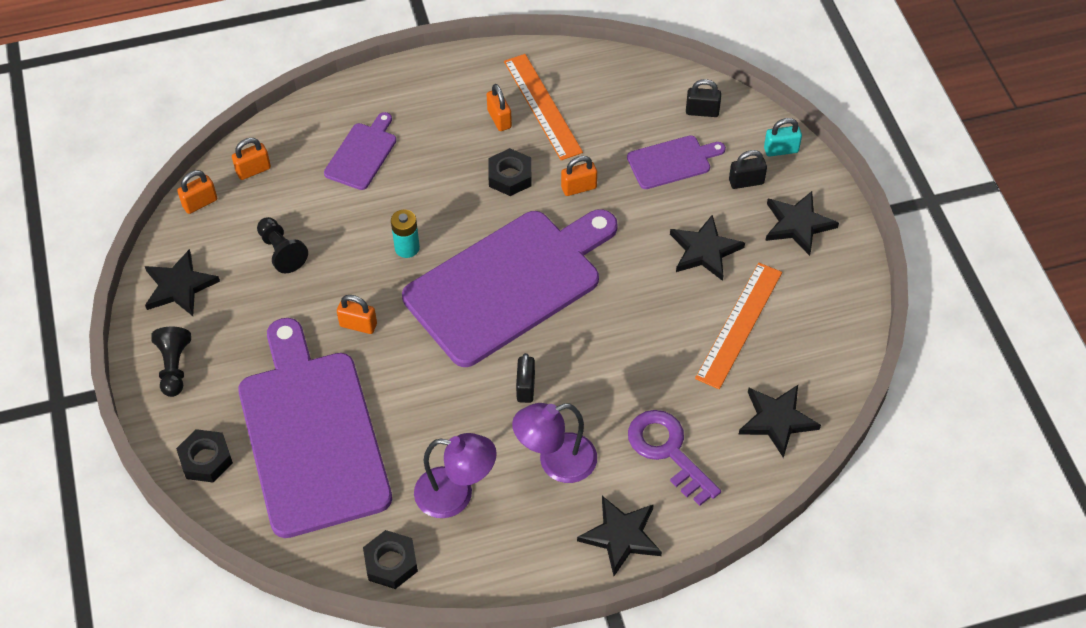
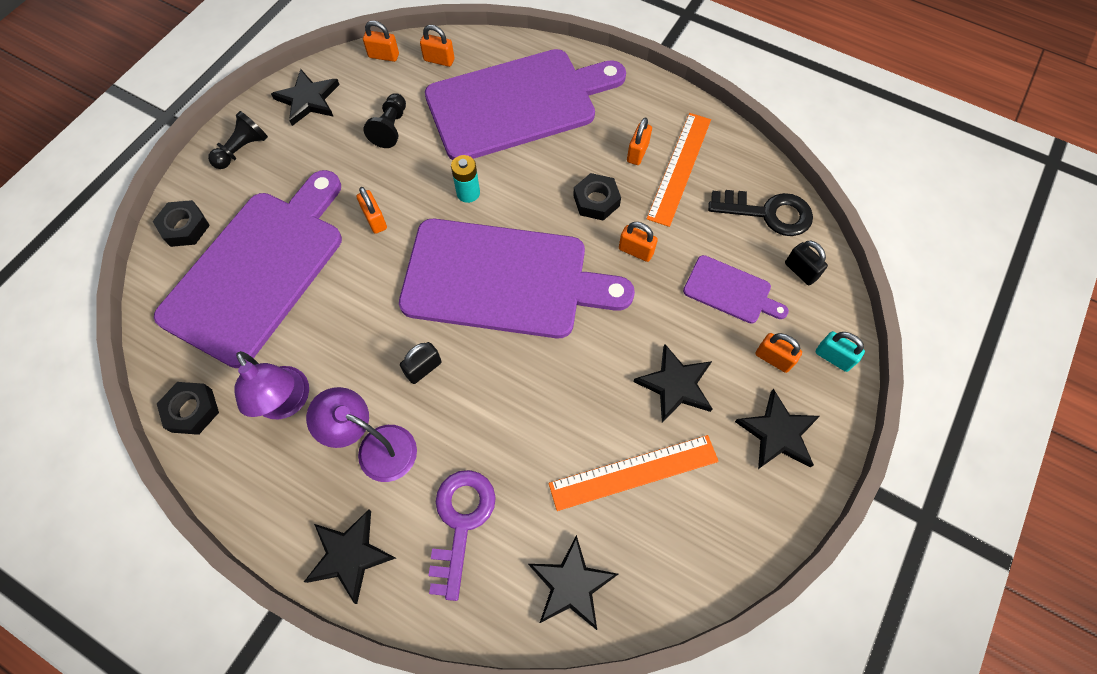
camera: 45 degrees right, 10 degrees up
(362, 154) = (517, 103): purple cutting board -> purple cutting board, size x2.23
(639, 89) = (768, 213): none -> black key
(746, 182) = (773, 358): black padlock -> orange padlock

